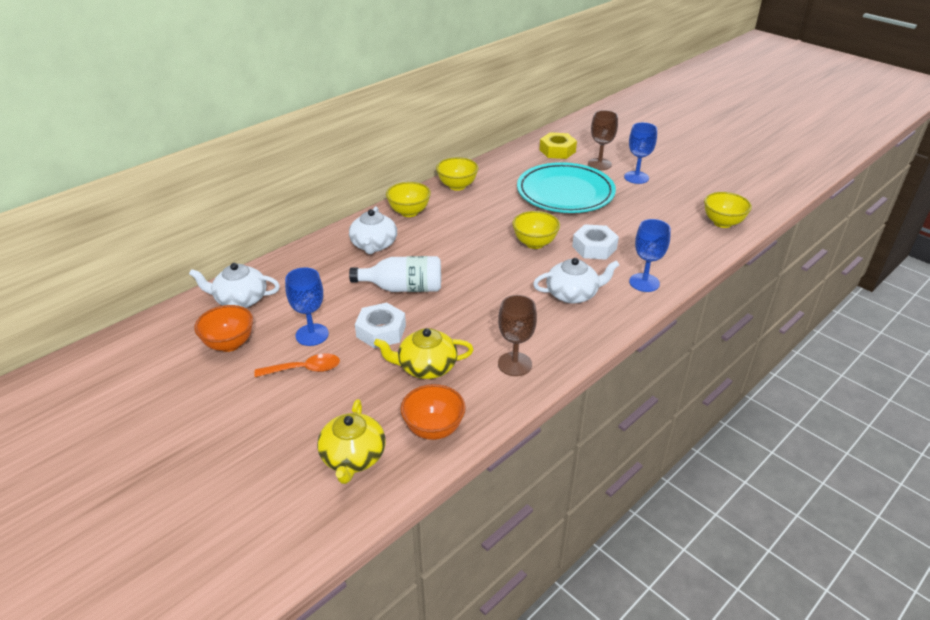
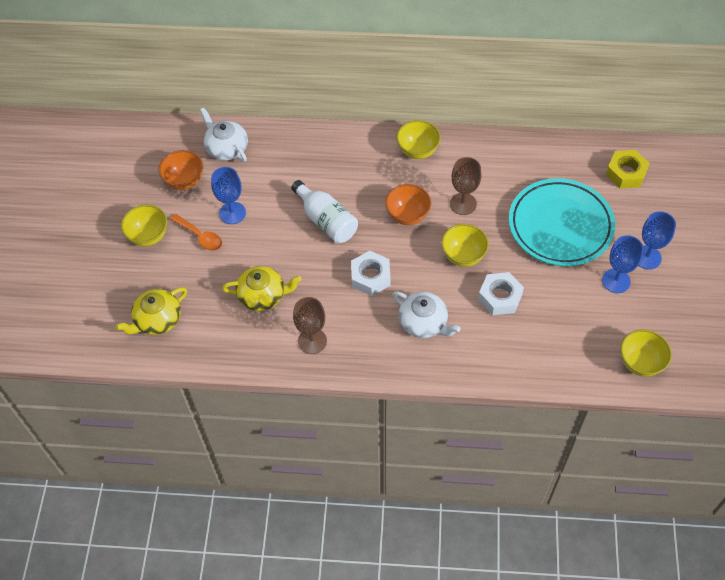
camera: 50 degrees right, 20 degrees up
(374, 245) = (355, 165): white teapot -> none
(381, 331) = (271, 245): white nut -> white nut (370, 277)
(426, 367) = (262, 295): yellow teapot -> yellow teapot turned 135 degrees clockwise
(433, 429) = (214, 341): orange bowl -> orange bowl (407, 215)
(457, 186) = (487, 150): yellow bowl -> yellow bowl (148, 236)
(599, 164) = (638, 217): brown goblet -> brown goblet (463, 204)
(644, 282) = (487, 358): blue goblet -> blue goblet (616, 281)

